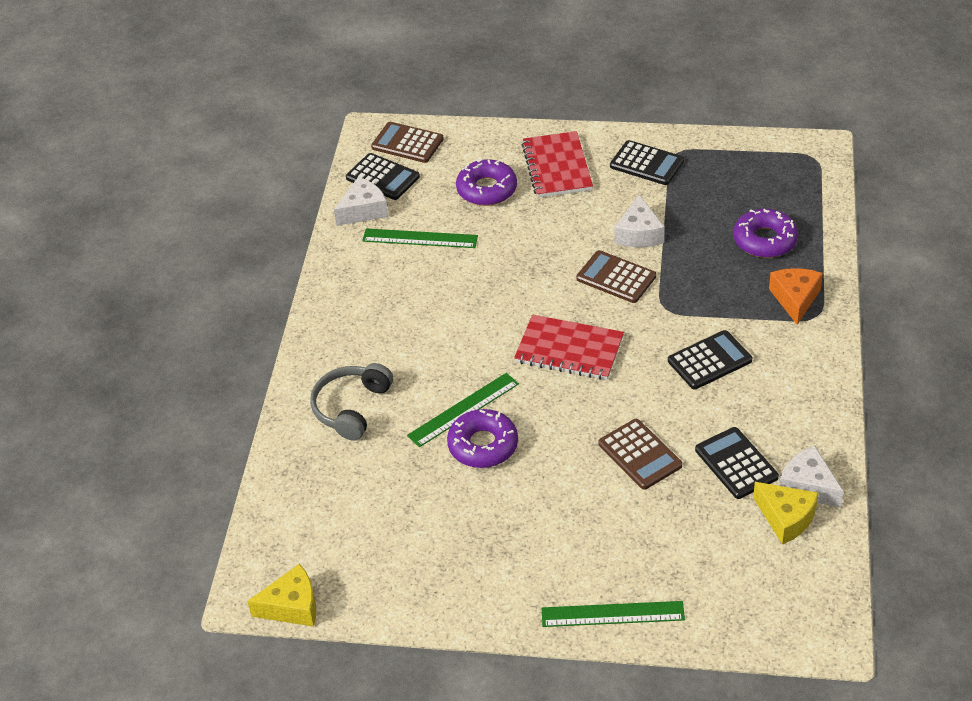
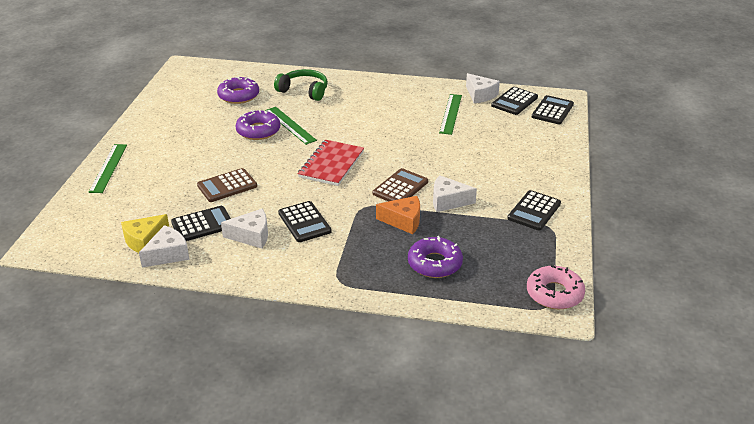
camera: 90 degrees right, 10 degrees down
(292, 606) = (171, 76): yellow cheese -> none
(351, 407) = (304, 91): grey headphones -> green headphones
(407, 143) = (552, 111): brown calculator -> black calculator
(487, 189) = (501, 139): purple donut -> purple donut (238, 96)
(557, 167) = (528, 169): red notebook -> none
(749, 408) = (251, 236): none -> white cheese
(792, 152) = (554, 293): none -> pink donut
(795, 299) = (361, 272): orange cheese -> orange cheese (403, 221)

